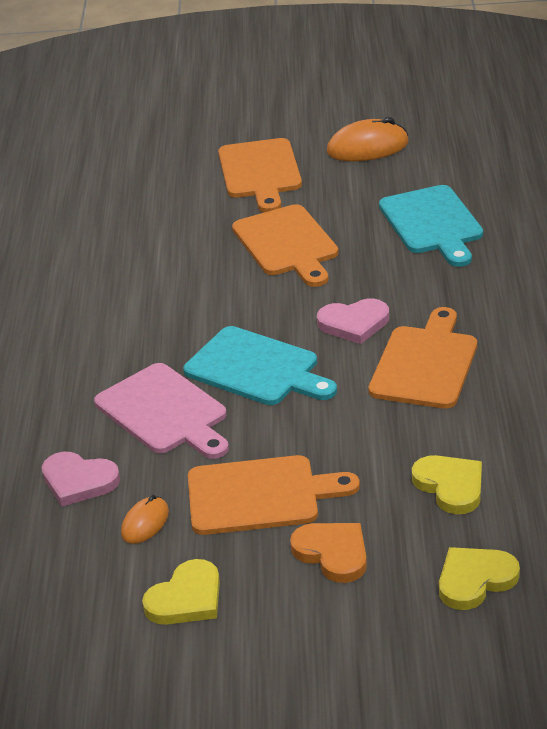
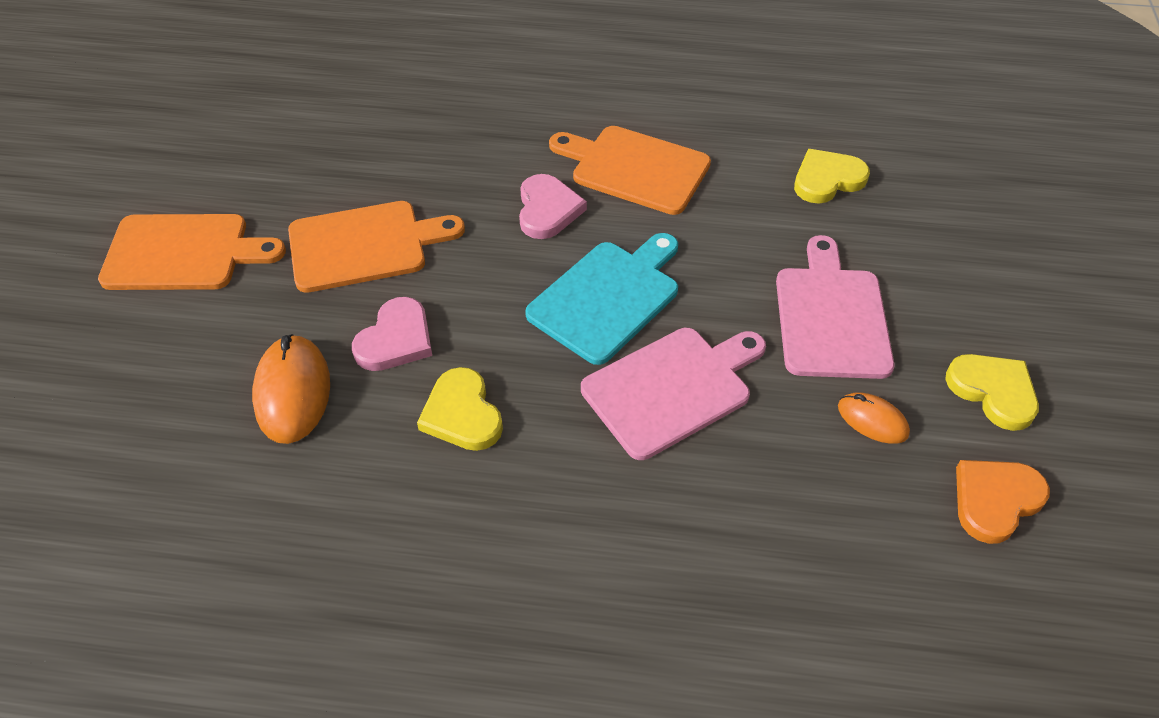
camera: 85 degrees left, 15 degrees up
(78, 481) = (792, 483): pink heart -> pink heart (396, 339)
(260, 495) = (831, 316): orange cutting board -> pink cutting board
(332, 553) = (921, 271): orange heart -> orange heart (995, 500)
(367, 147) = (191, 154): orange mouse -> orange mouse (293, 392)
(432, 223) = (383, 127): turquoise cutting board -> none
(475, 580) = (955, 184): yellow heart -> yellow heart (462, 414)

